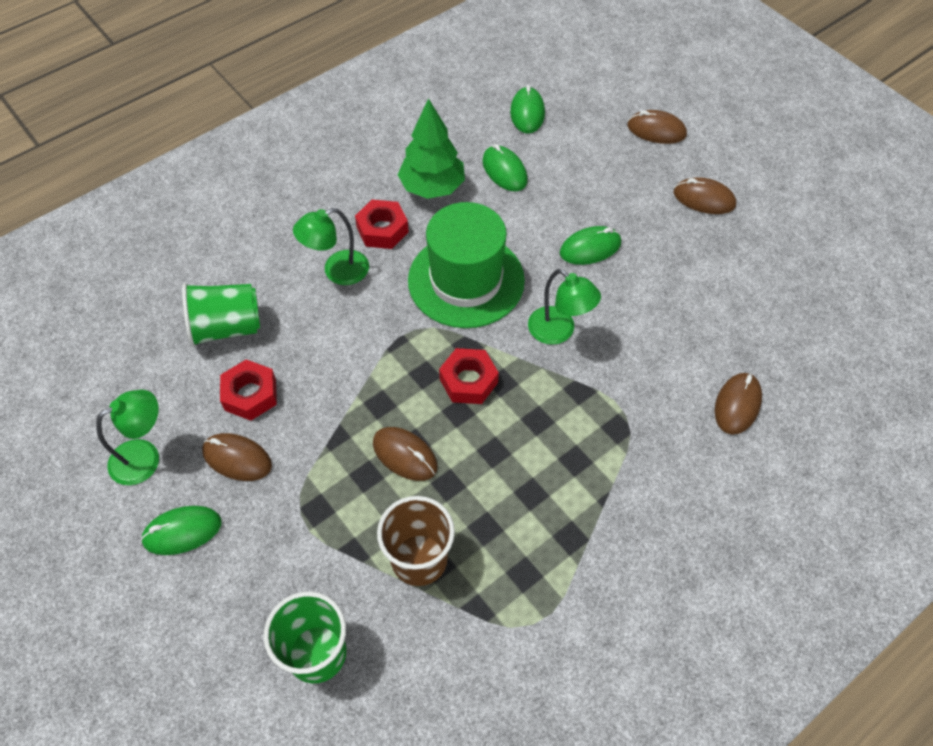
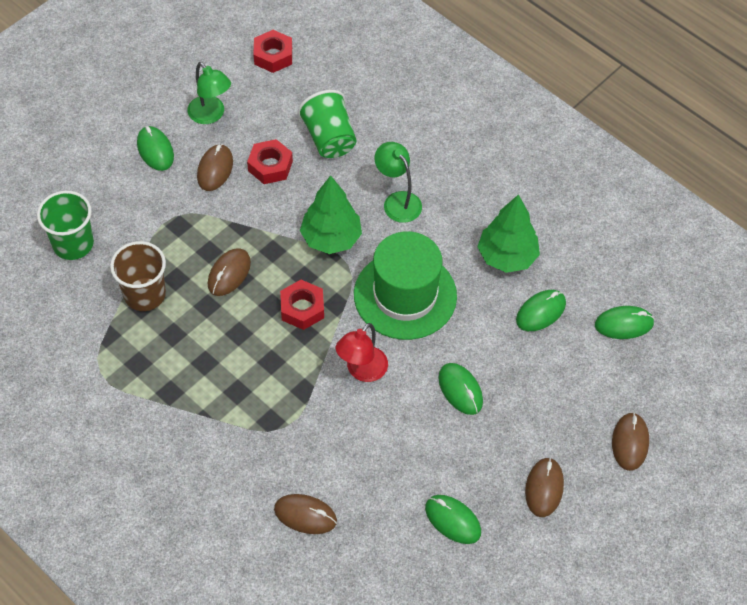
camera: 80 degrees right, 0 degrees up
(375, 341) = (331, 238): none -> green tree
(382, 230) = (449, 226): red nut -> red nut (273, 56)
(559, 331) = (362, 371): green lamp -> red lamp
(740, 275) = (452, 520): none -> green mouse

